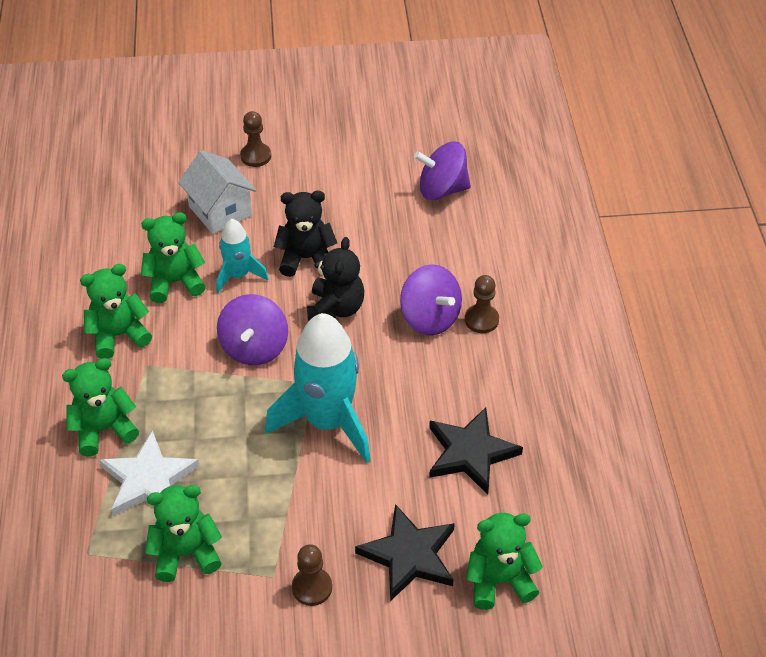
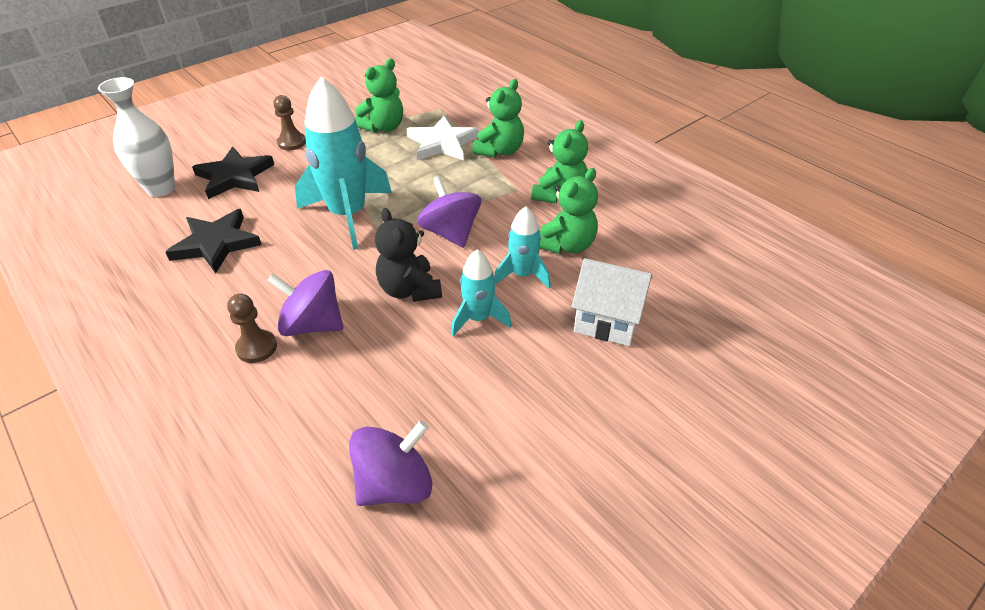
camera: 145 degrees right, 5 degrees down
(256, 156) = (648, 399): brown pawn -> none
(306, 258) = (478, 319): black teddy bear -> turquoise rocket
(499, 580) = (161, 189): green teddy bear -> white vase

